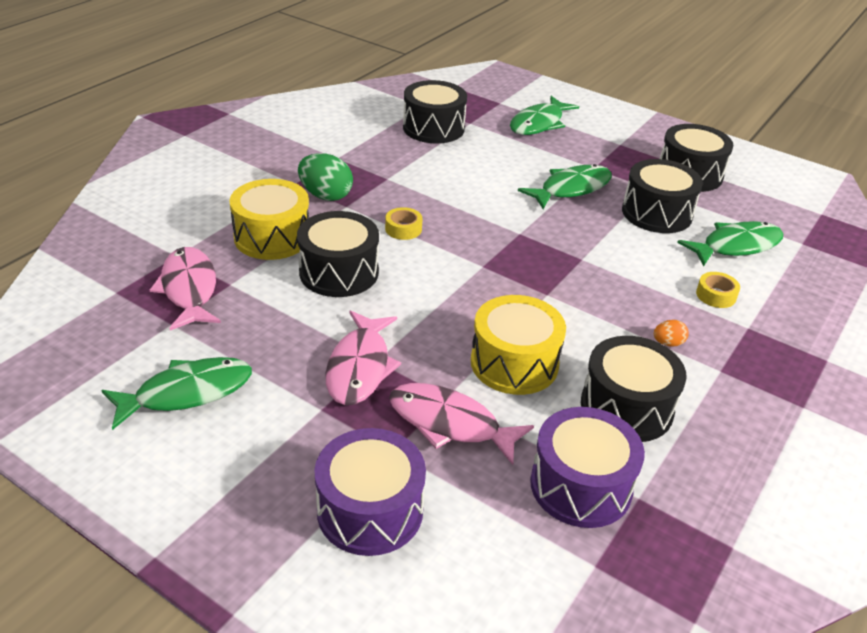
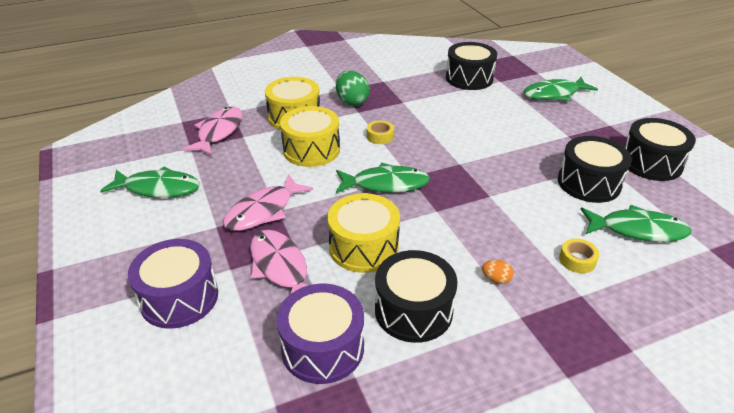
camera: 35 degrees right, 0 degrees up
(339, 272) = (311, 150): black drum -> yellow drum
(571, 189) = (533, 145): green fish -> green fish (386, 184)

